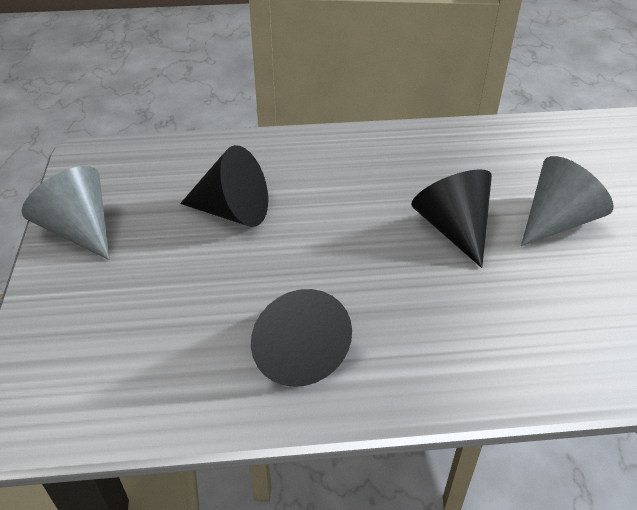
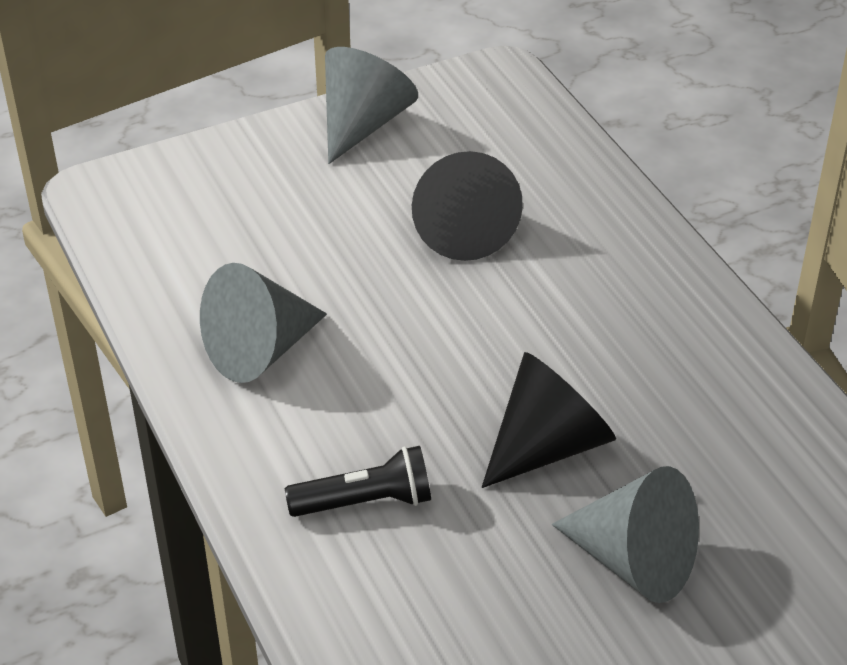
camera: 70 degrees right, 0 degrees up
(297, 351) = (260, 350): black cone -> grey cone
(479, 328) = (366, 502): none -> black flashlight

